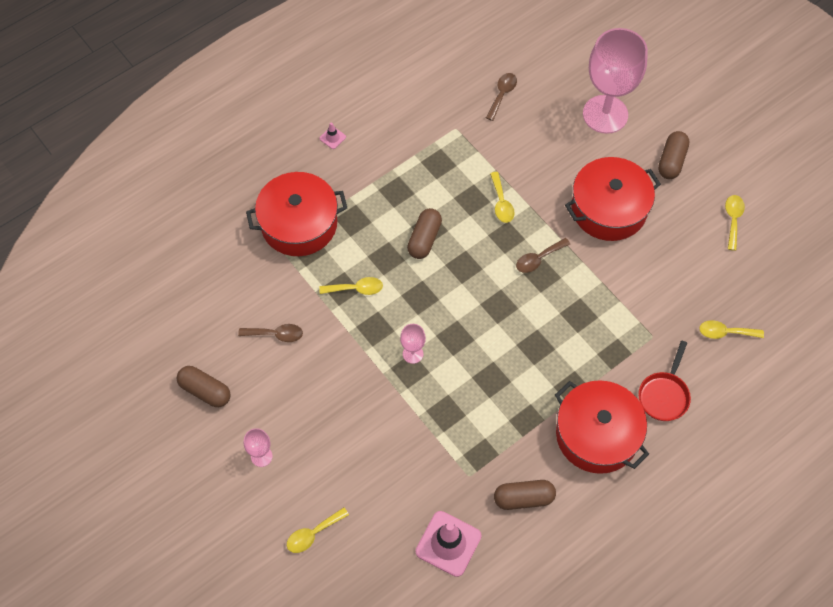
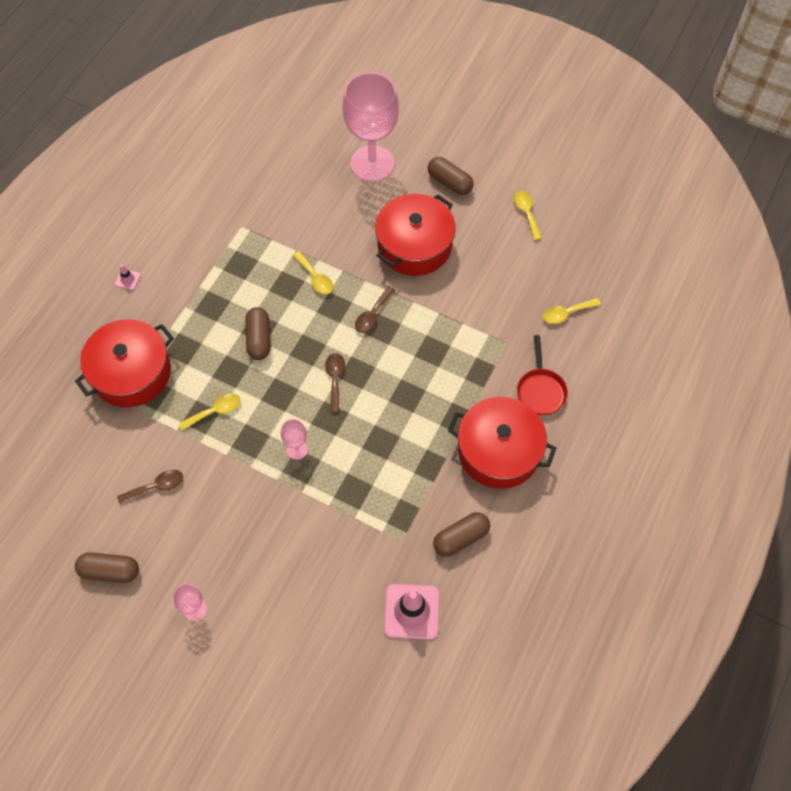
camera: 25 degrees left, 0 degrees up
(313, 534) = (280, 661): yellow spoon -> none
(502, 94) = (270, 180): brown spoon -> brown spoon (335, 379)
(671, 161) = (450, 182): brown capsule -> brown capsule turned 45 degrees counterclockwise

